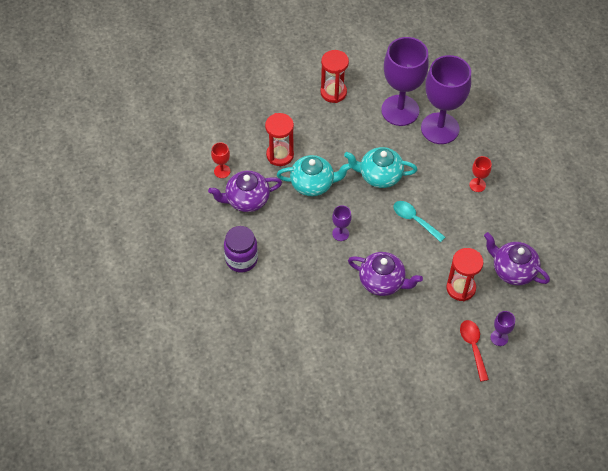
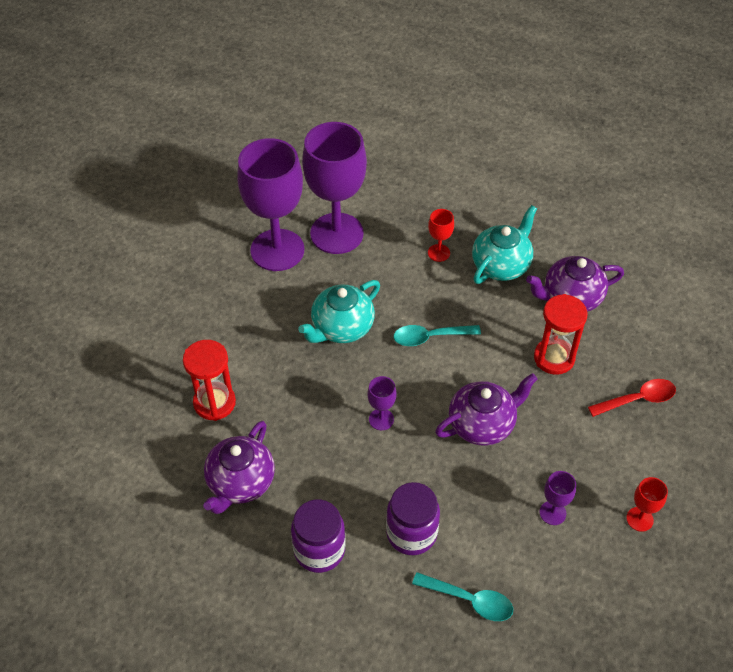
camera: 50 degrees left, 5 degrees down
(222, 171) = (173, 480): red goblet -> red goblet (639, 519)
(273, 343) = (469, 600): none -> turquoise spoon
(287, 293) = (411, 533): none -> purple jar
(313, 184) = (288, 398): turquoise teapot -> turquoise teapot (501, 265)
(333, 92) = (187, 291): red hourglass -> none
(473, 347) = (637, 399): red spoon -> red spoon turned 135 degrees clockwise
(499, 338) = (644, 368): purple goblet -> purple goblet (552, 513)

